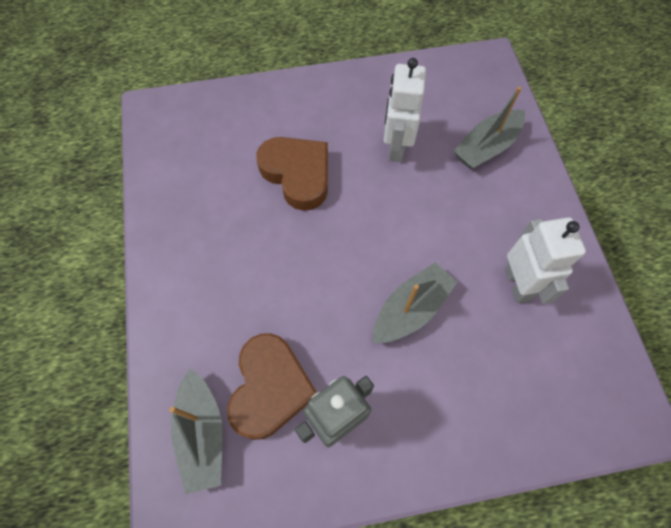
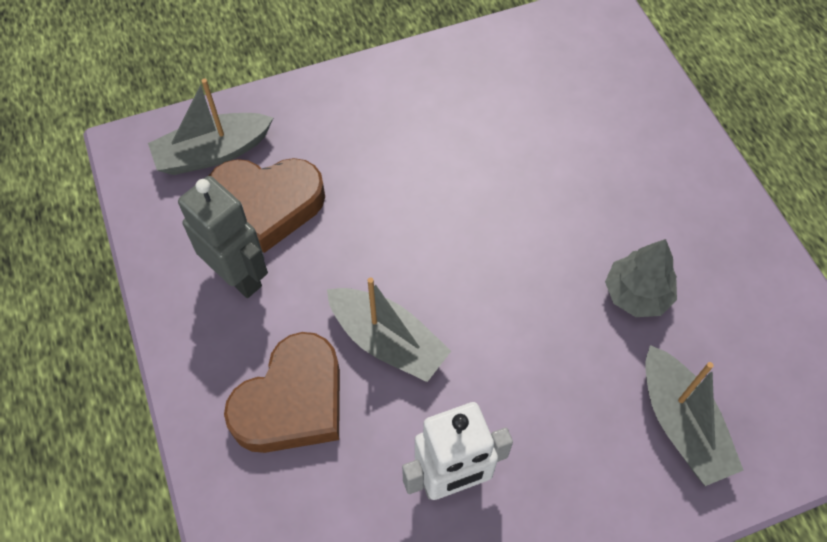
camera: 80 degrees right, 5 degrees down
(297, 174) = (554, 181): brown heart -> brown heart (292, 401)
(396, 147) = (637, 294): white robot -> grey tree
(486, 147) = (681, 424): grey boat -> grey boat turned 150 degrees counterclockwise

